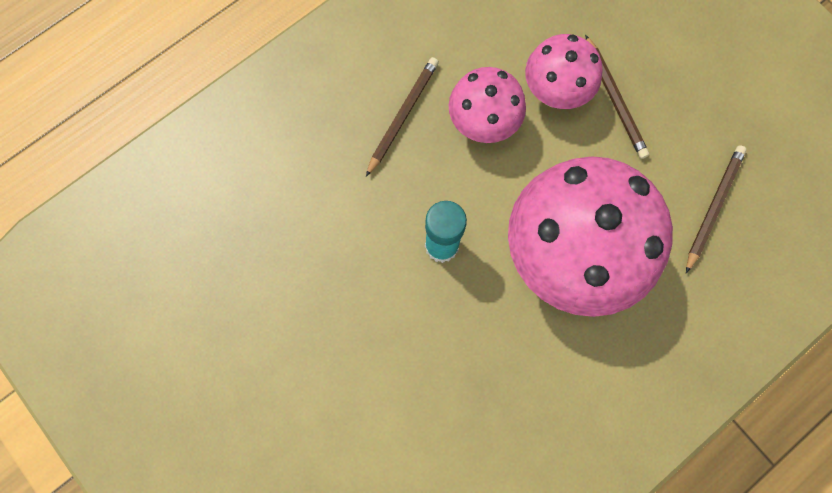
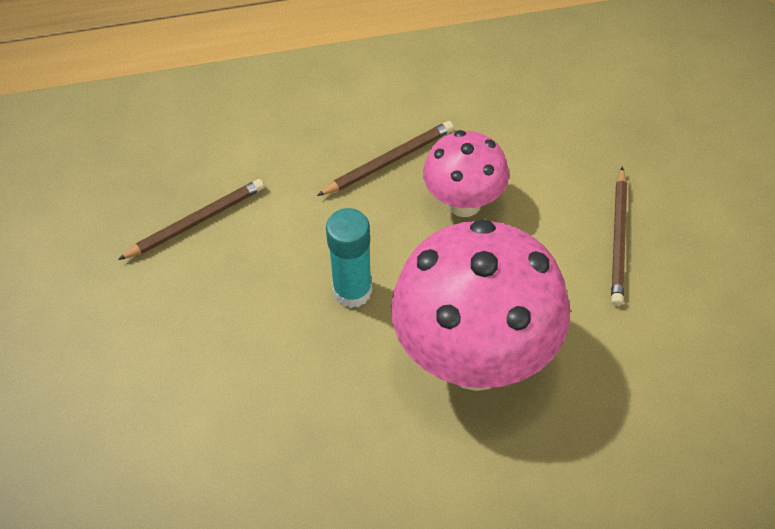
camera: 30 degrees right, 20 degrees down
(554, 93) = (557, 206): pink mushroom -> none
(713, 207) = (666, 387): brown pencil -> brown pencil (195, 222)

